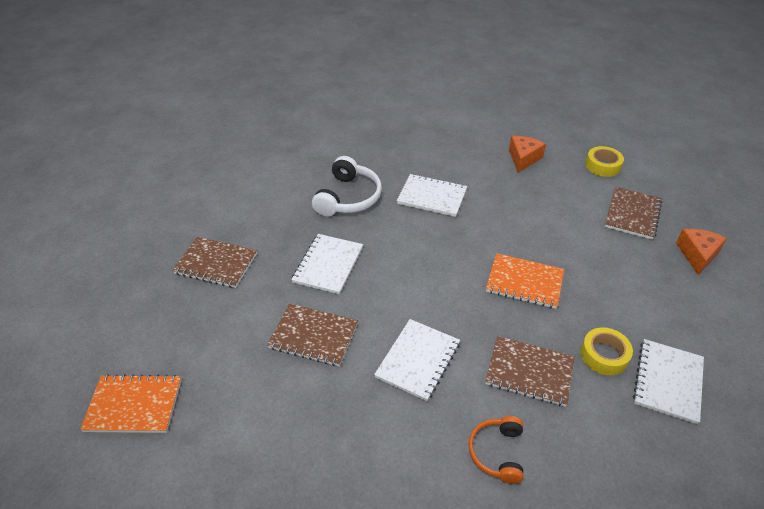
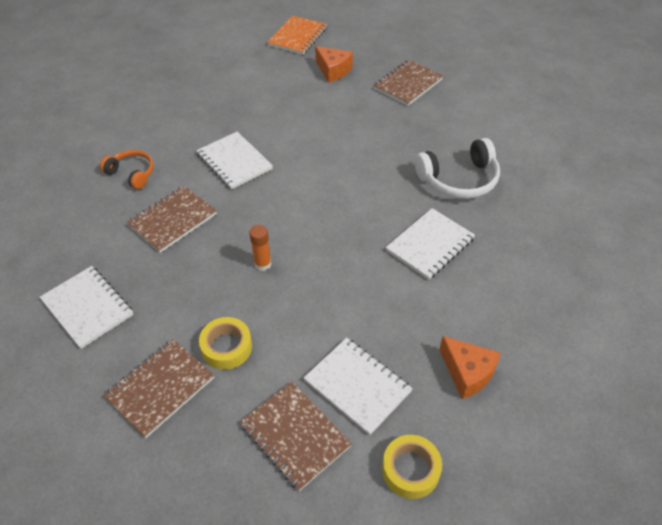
camera: 115 degrees right, 5 degrees up
(313, 336) = (297, 116): brown notebook -> brown notebook (160, 388)
(328, 265) = (369, 142): white notebook -> white notebook (357, 386)
(348, 197) = (459, 180): white headphones -> white headphones turned 60 degrees counterclockwise
(524, 282) = (263, 264): orange notebook -> orange glue stick
(604, 355) = (146, 278): yellow tape -> yellow tape (227, 347)
(697, 255) = (187, 460): orange cheese -> orange cheese (333, 70)

